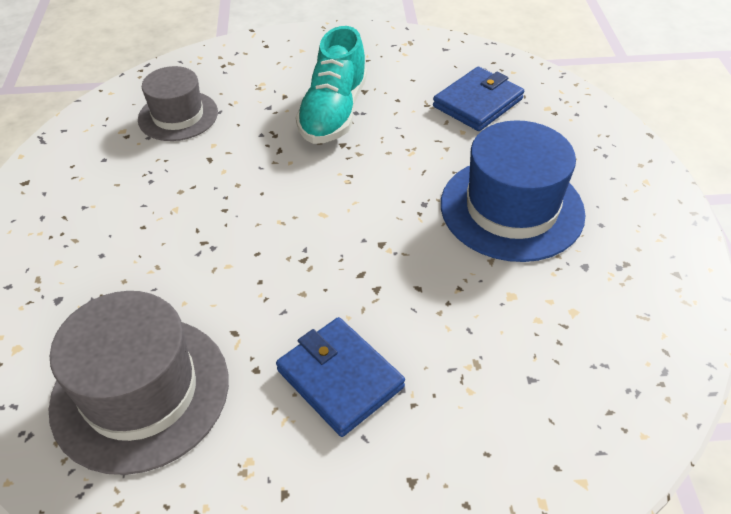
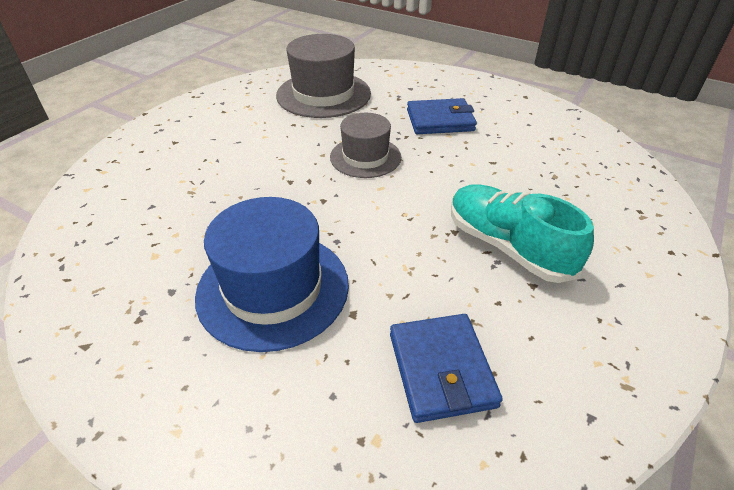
camera: 125 degrees right, 5 degrees down
(178, 116) = (564, 164): grey hat -> grey hat (365, 157)
(340, 378) = (252, 144): blue wallet -> blue wallet (440, 120)

